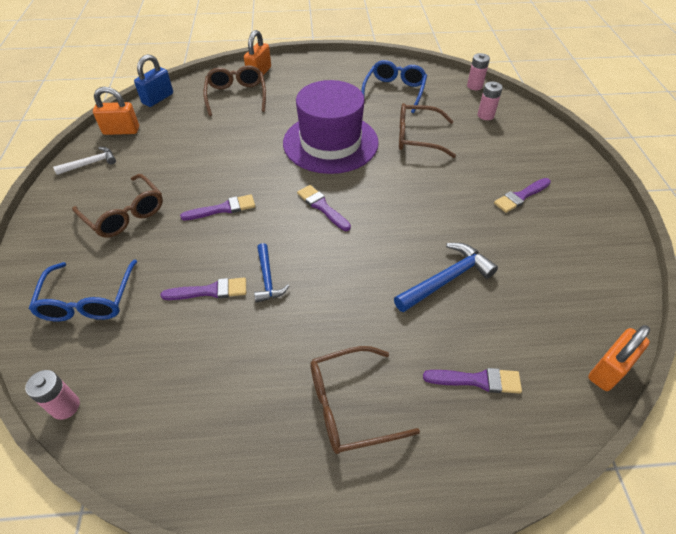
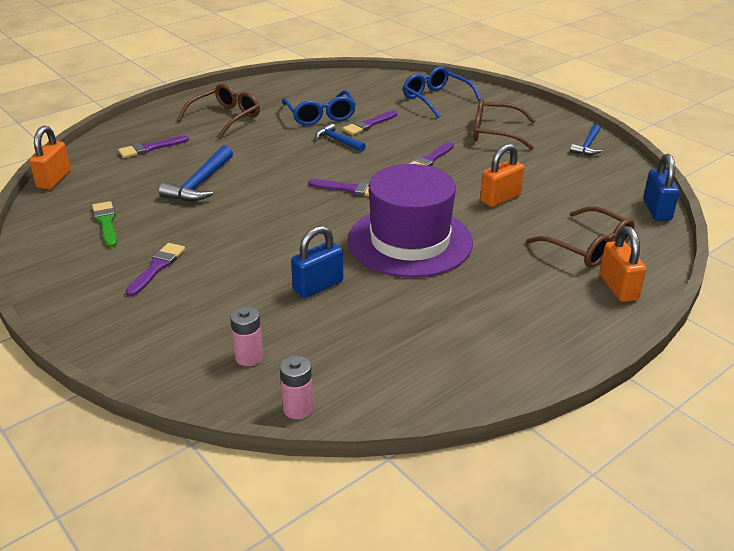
camera: 145 degrees right, 15 degrees down
(65, 406) = (378, 75): pink battery -> none
(90, 163) = (587, 146): white hammer -> blue hammer
(121, 131) = (620, 173): orange padlock -> orange padlock (500, 198)
(394, 91) = (410, 341): blue glasses -> blue glasses (320, 116)
(417, 137) = (318, 286): brown glasses -> blue padlock
(554, 265) = (106, 223): none -> green brush

